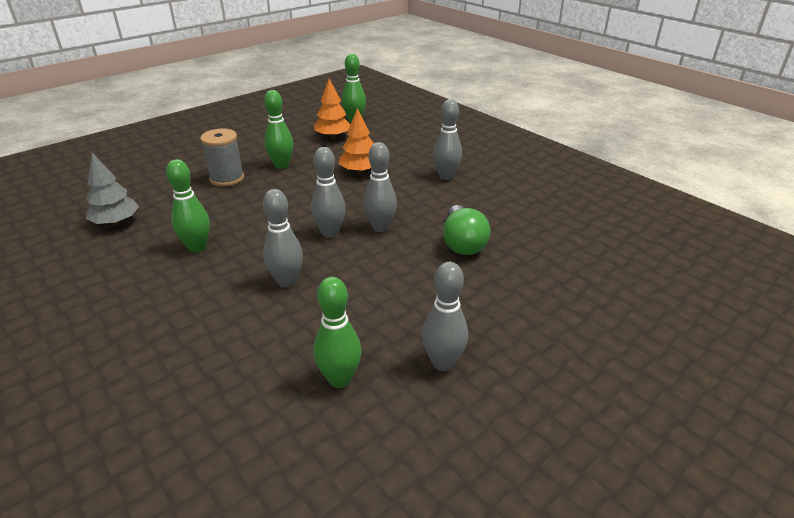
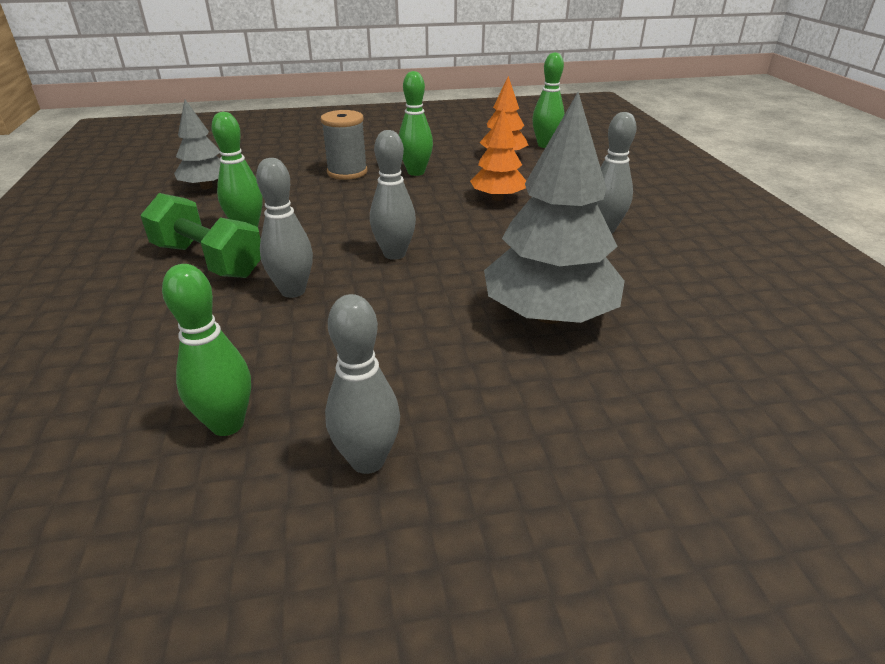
camera: 30 degrees right, 0 degrees up
(194, 281) = (208, 261): none -> green dumbbell
(380, 227) = (459, 265): grey bowling pin -> none
(462, 243) = (548, 315): green light bulb -> grey tree

